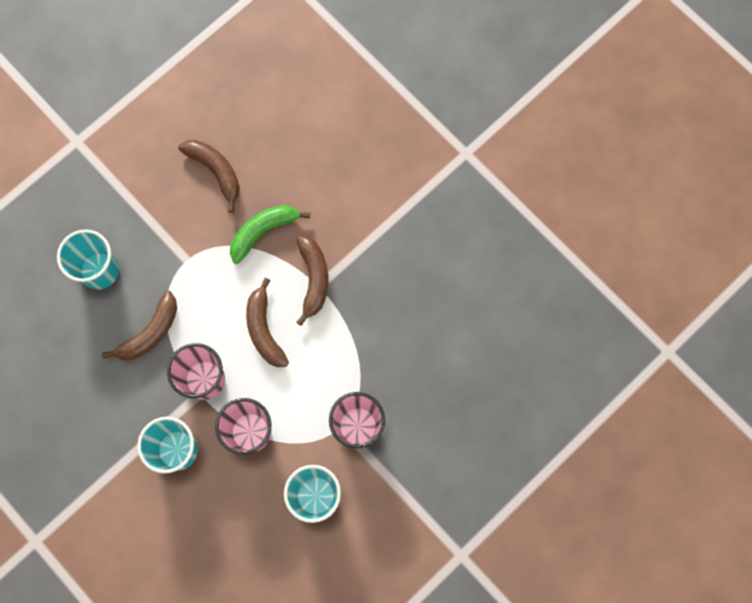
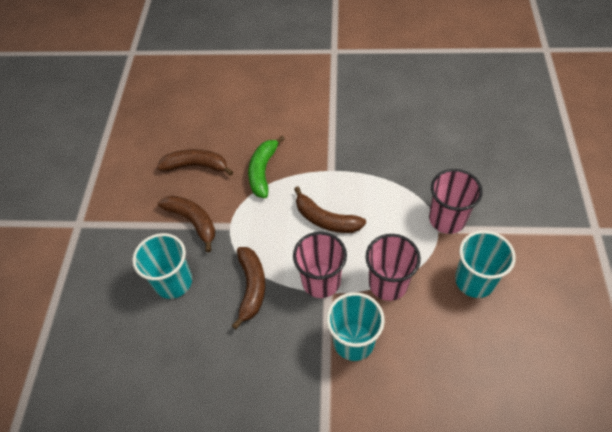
camera: 40 degrees left, 20 degrees down
(313, 279) = (323, 169): brown banana -> brown banana (193, 221)

